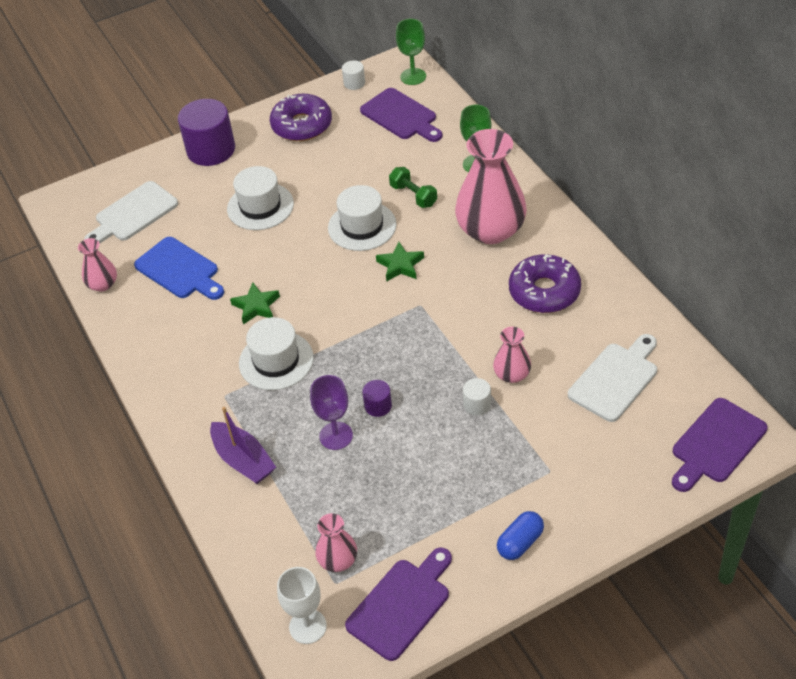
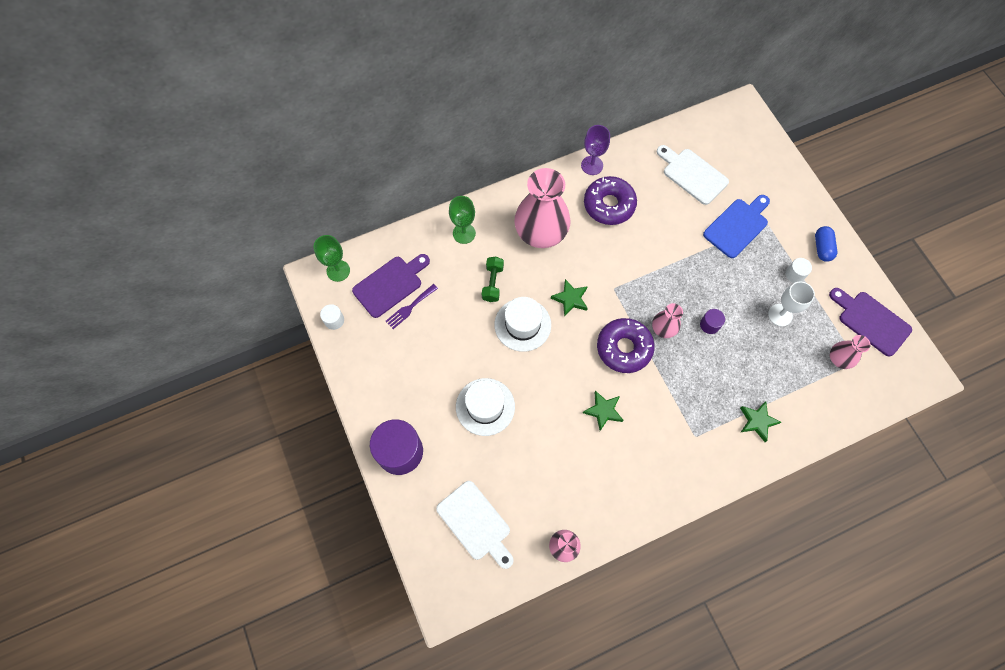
camera: 90 degrees left, 20 degrees up
(180, 270) = (554, 476): blue cutting board -> blue cutting board (737, 226)
(243, 460) = (757, 421): purple boat -> green star
(276, 361) = (662, 396): white hat -> none
(302, 125) = (383, 368): purple donut -> purple donut (624, 348)
(307, 626) = (890, 380): white goblet -> white goblet (780, 315)
(336, 436) = (736, 355): purple goblet -> purple goblet (592, 165)
(374, 134) = (410, 307): none -> purple fork
(413, 195) = (492, 283): green dumbbell -> green dumbbell turned 45 degrees counterclockwise
(477, 404) = (710, 260): white cylinder -> white cylinder (795, 274)
(512, 374) = (685, 235): pink vase -> pink vase (663, 328)
(520, 542) = (822, 248): blue capsule -> blue capsule turned 45 degrees clockwise
(716, 444) = (747, 130): purple cutting board -> none

